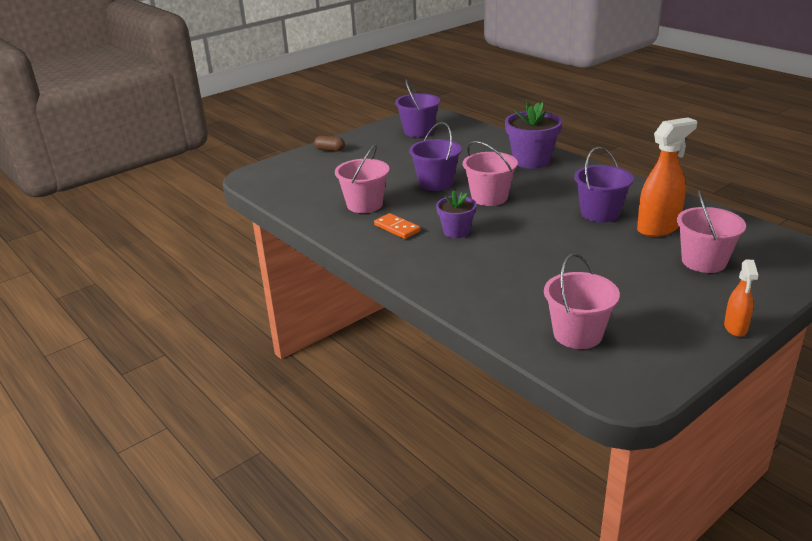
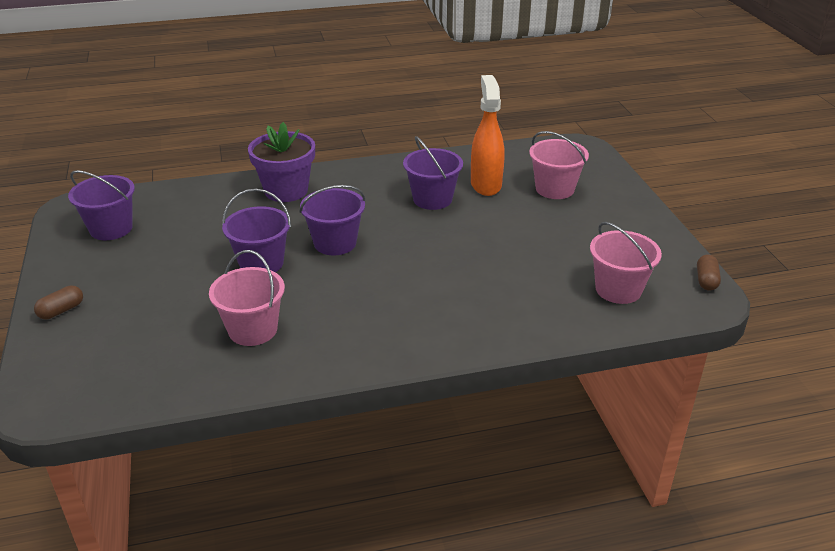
camera: 65 degrees left, 5 degrees up
(397, 228) = (336, 324): orange domino -> none
(456, 231) = (384, 288): purple flower pot -> none
(489, 197) = (335, 243): pink bucket -> purple bucket
(657, 384) = (706, 280): none -> brown capsule
(735, 328) = (654, 217): orange spray bottle -> none

